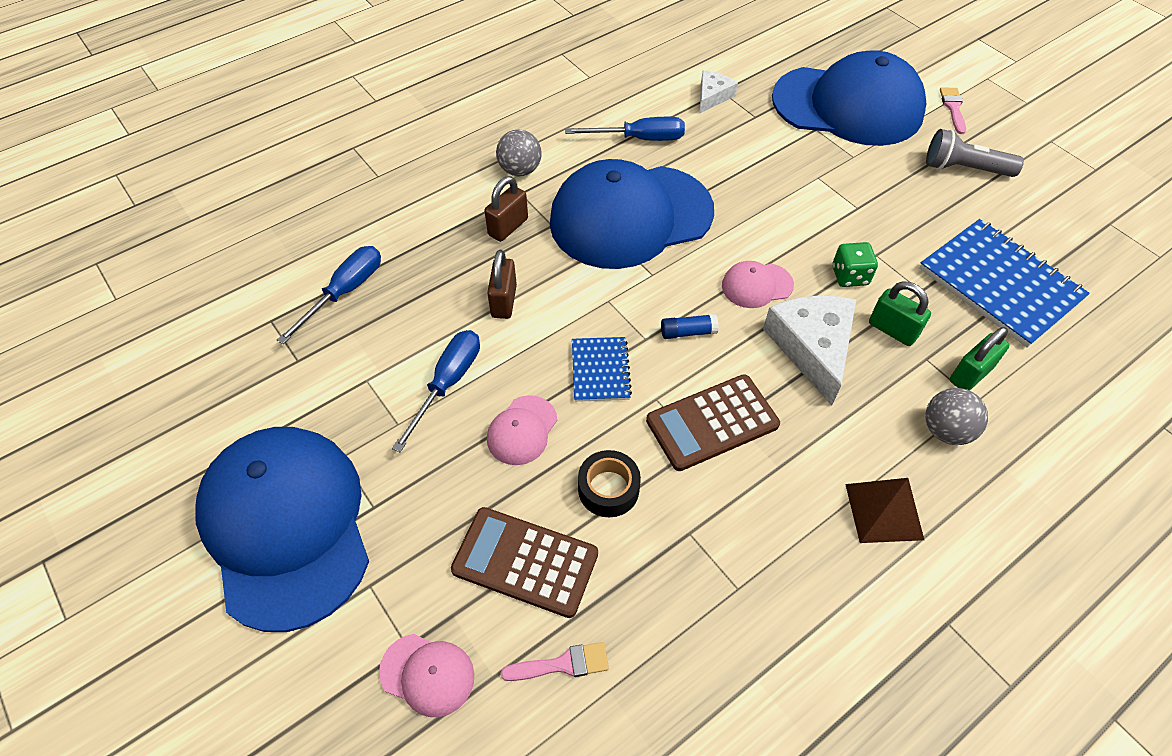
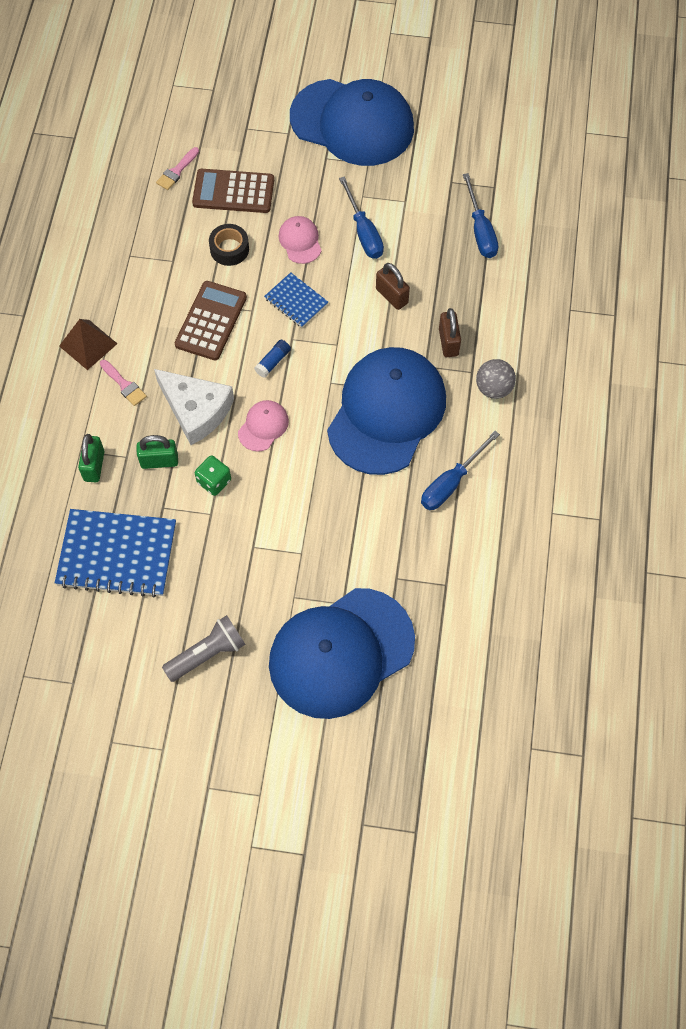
camera: 135 degrees right, 10 degrees up
(427, 674) = (226, 127): pink cap -> none
(525, 562) = (233, 192): brown calculator -> brown calculator turned 150 degrees counterclockwise
(712, 96) = (446, 572): white cheese -> none
(946, 430) = (85, 416): grey ball -> none
(953, 108) = (261, 724): pink brush -> pink brush (124, 385)

